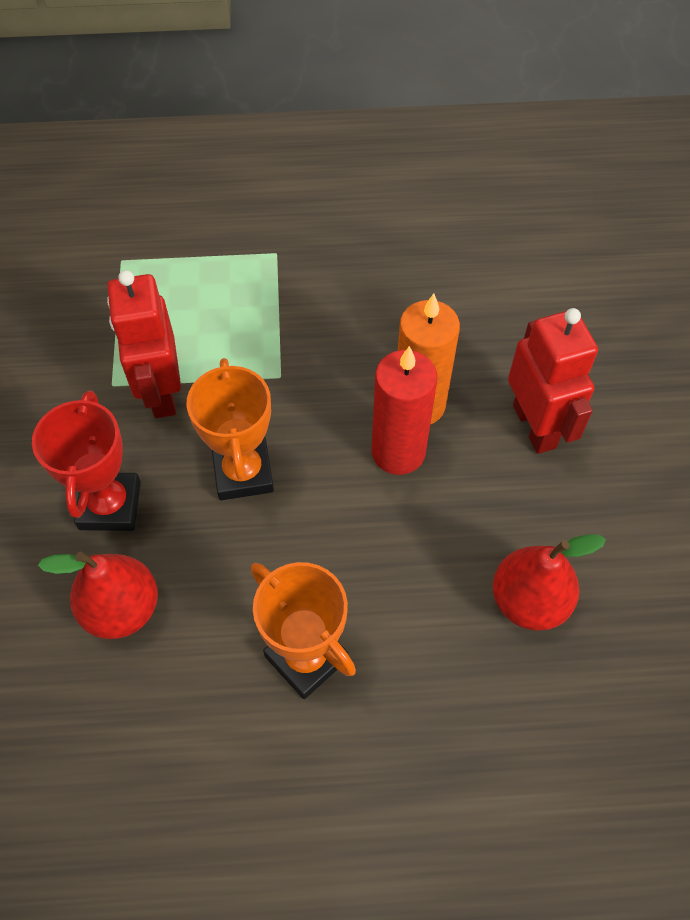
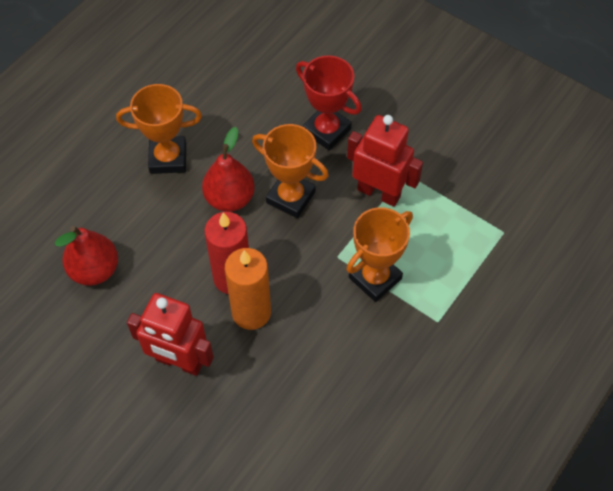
camera: 130 degrees right, 0 degrees up
(122, 609) = (264, 104): red pear -> red pear (229, 198)
(275, 328) = (375, 278): none -> orange trophy

